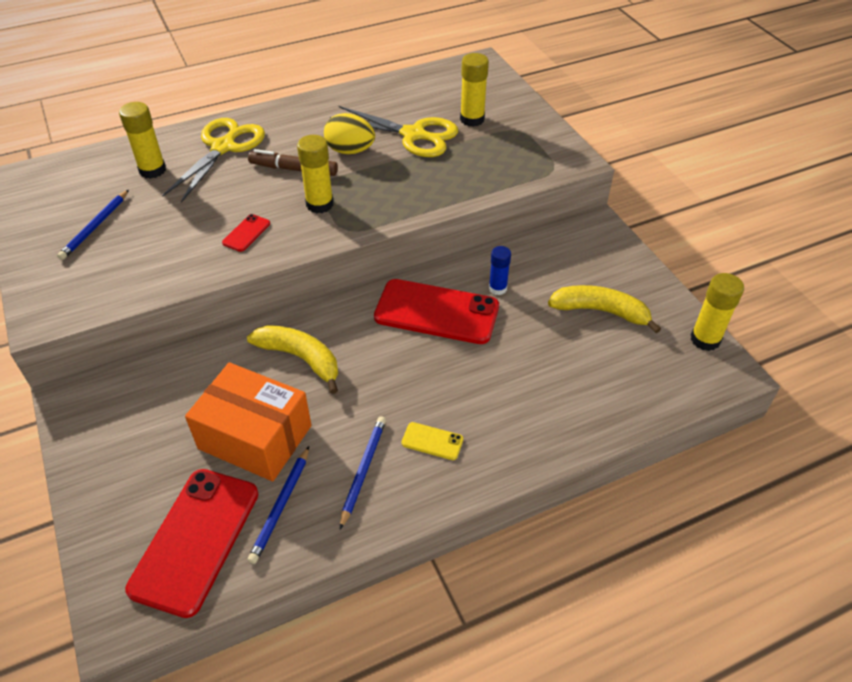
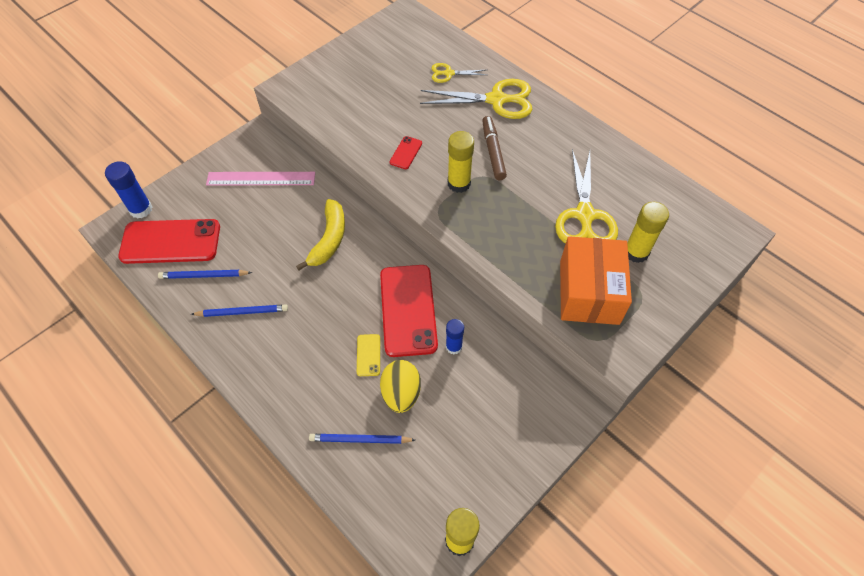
camera: 70 degrees right, 10 degrees up
(95, 226) = (376, 72): blue pencil -> blue pencil (360, 439)
(105, 574) = (141, 209): none -> blue glue stick
(152, 170) = (449, 73): yellow glue stick -> yellow scissors
(153, 409) = (261, 178): none -> pink ruler
(246, 233) = (406, 153): red phone -> red phone turned 75 degrees counterclockwise
(255, 437) = (254, 240): orange box -> orange box (589, 292)
(350, 151) = (537, 179): yellow egg -> yellow egg (401, 393)
(432, 441) = (278, 347): yellow phone -> yellow phone (368, 355)
(601, 311) = (459, 438): yellow banana -> none

